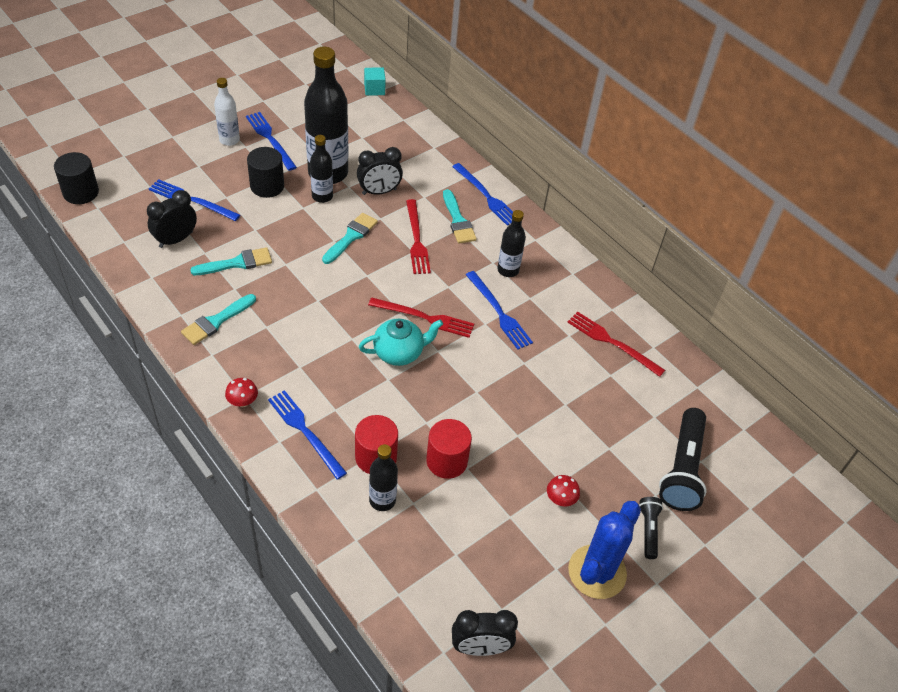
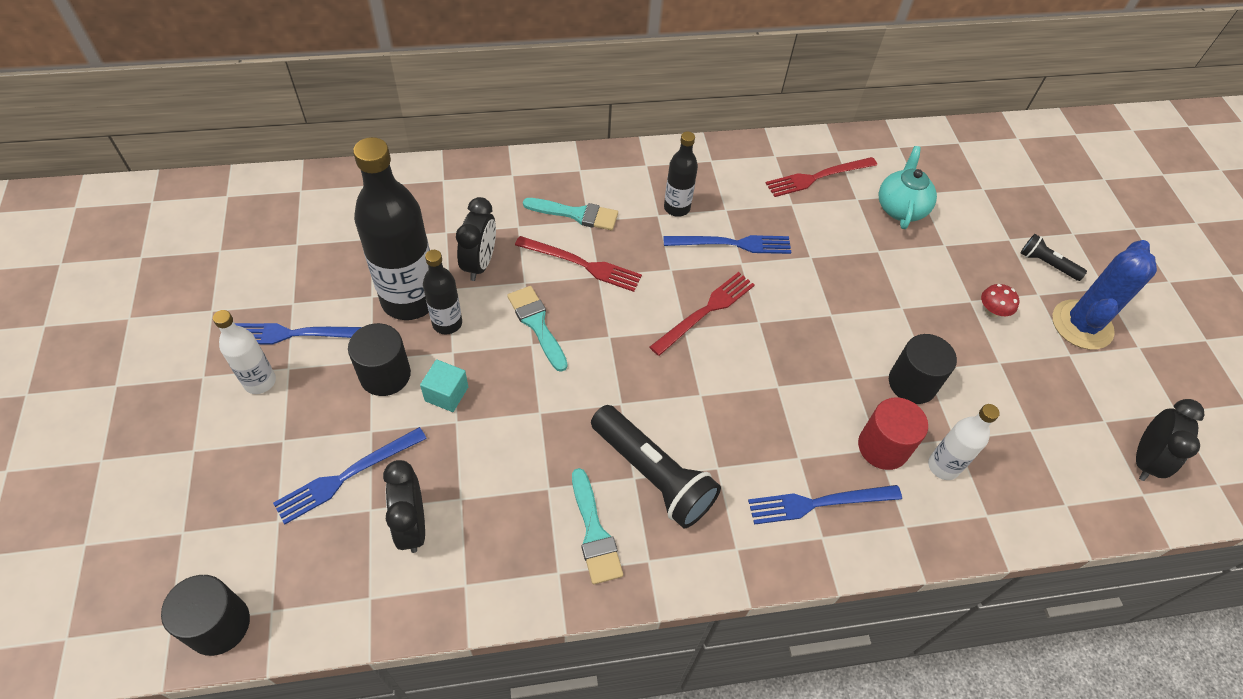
camera: 60 degrees left, 5 degrees up
(237, 263) = (504, 467): turquoise brush -> none
(243, 402) = (744, 554): red mushroom -> none
(374, 89) = (294, 187): turquoise cube -> turquoise cube (446, 394)
(382, 500) = (943, 466): black bottle -> white bottle
(399, 352) = (744, 358): turquoise teapot -> turquoise teapot (900, 208)
(447, 461) = (912, 383): red cylinder -> black cylinder
(486, 196) = (555, 172): blue fork -> none
(597, 572) = (1082, 325): blue cactus -> blue cactus turned 60 degrees clockwise
(682, 469) = (987, 206): black flashlight -> black flashlight (653, 475)

